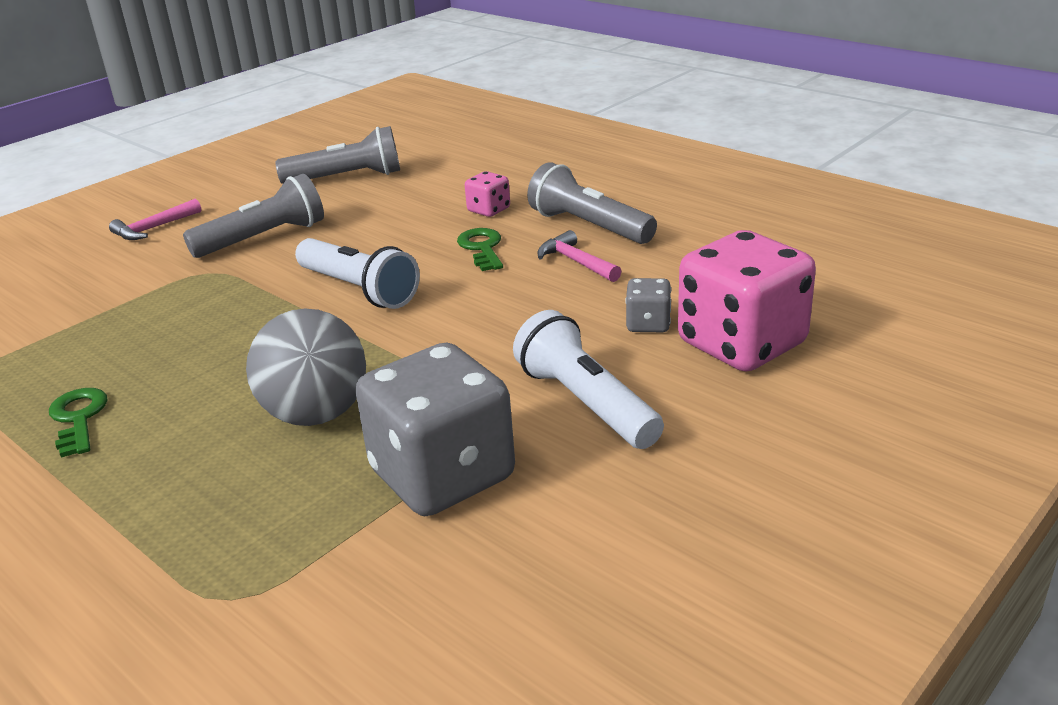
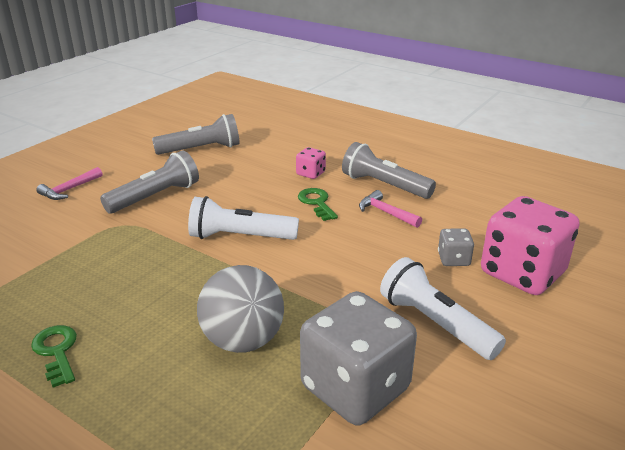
camera: 10 degrees left, 0 degrees up
(359, 290) = (240, 237): white flashlight -> white flashlight turned 150 degrees clockwise

